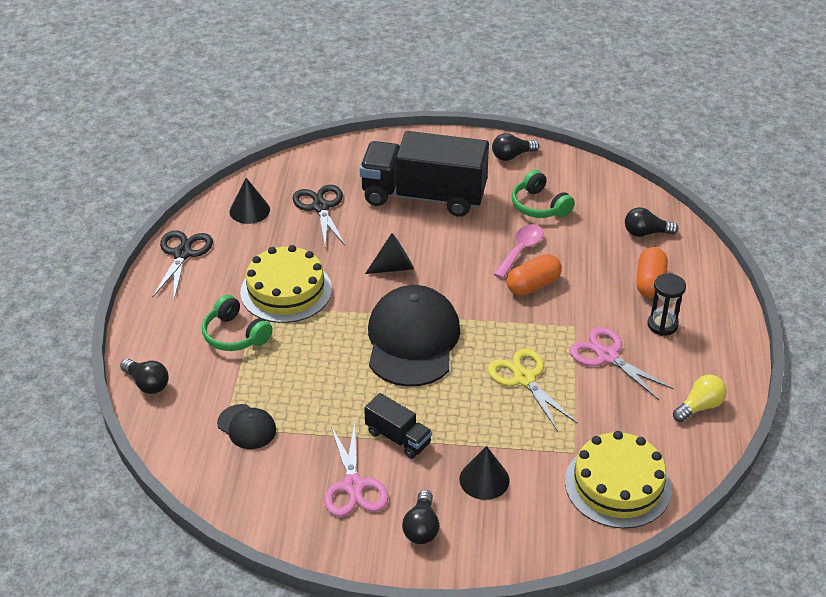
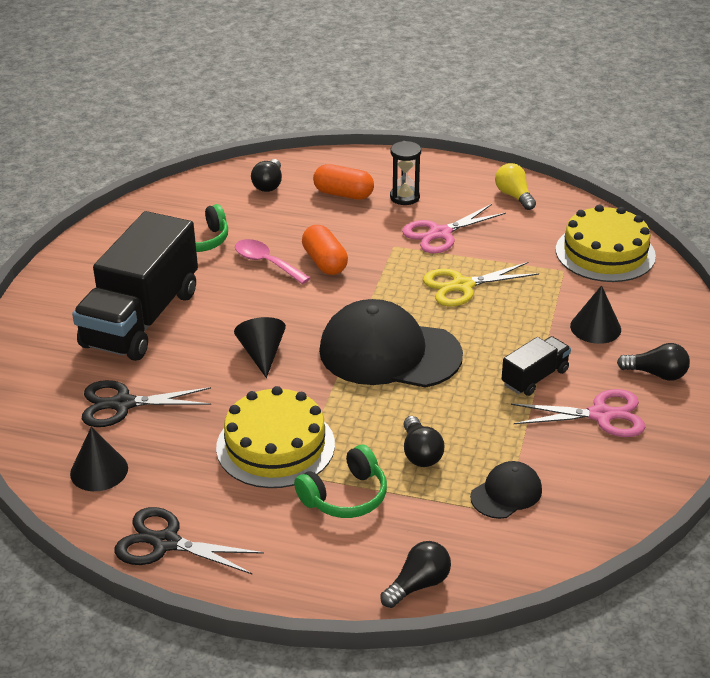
camera: 80 degrees left, 5 degrees down
(512, 156) = (98, 247): black light bulb -> black light bulb (420, 453)

